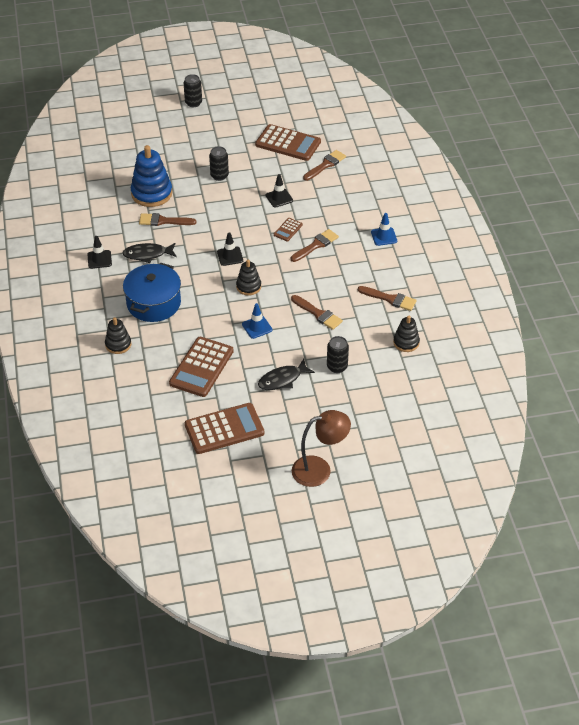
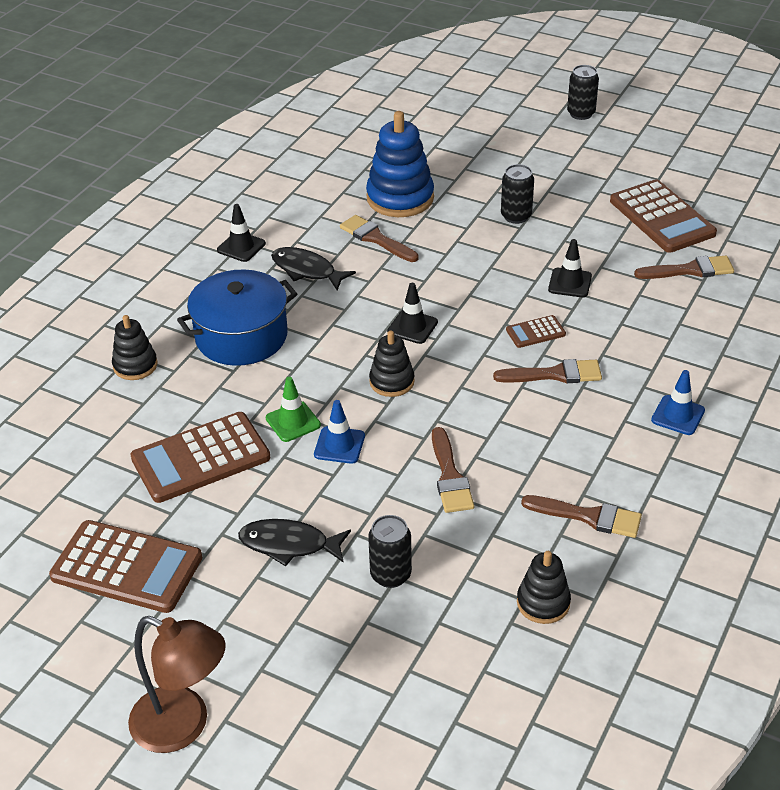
camera: 40 degrees right, 5 degrees down
(224, 328) = (293, 422): none -> green traffic cone
(390, 299) = (589, 517): brown brush -> brown brush turned 45 degrees counterclockwise

